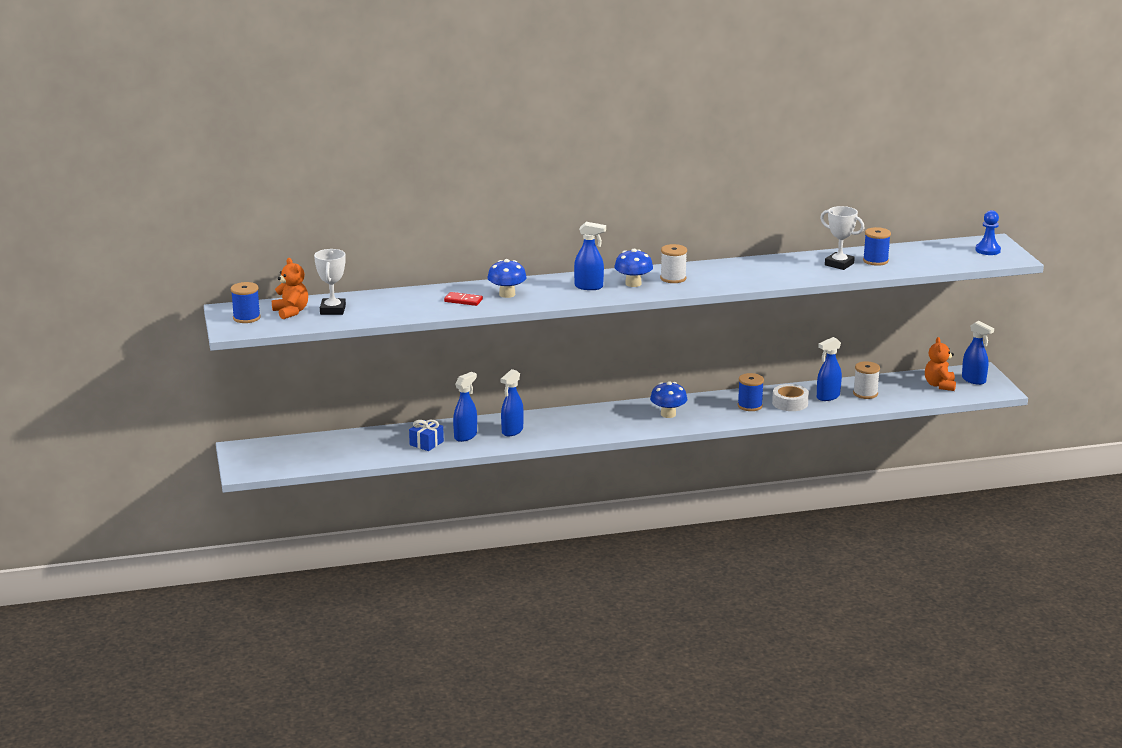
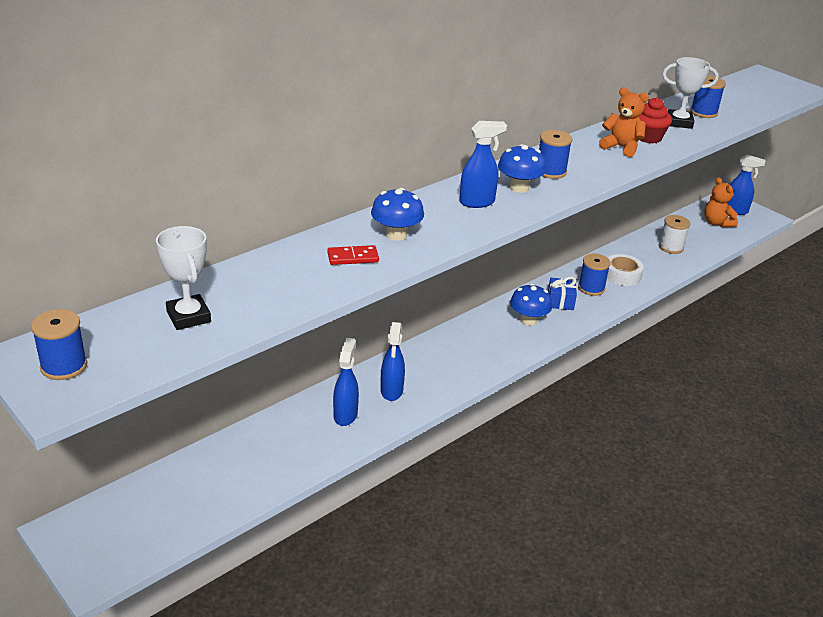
camera: 30 degrees left, 10 degrees up
(291, 312) = (128, 336): orange teddy bear -> orange teddy bear (621, 147)
(426, 443) = (308, 441): blue gift -> blue gift (560, 301)
(673, 278) = (550, 171): white spool -> blue spool
(792, 270) = (648, 137): none -> red cupcake
(827, 397) = (645, 259): blue spray bottle -> none
(987, 250) = (773, 84): blue pawn -> none

